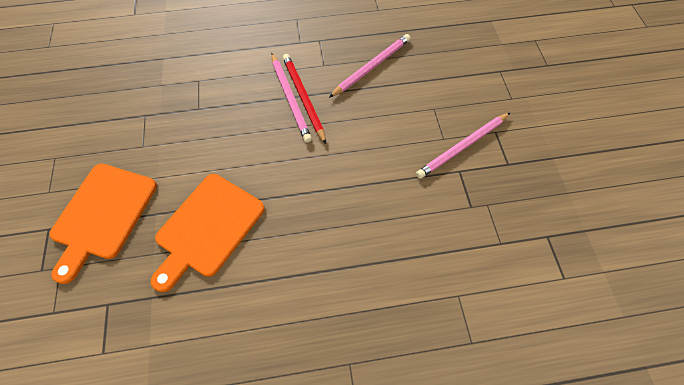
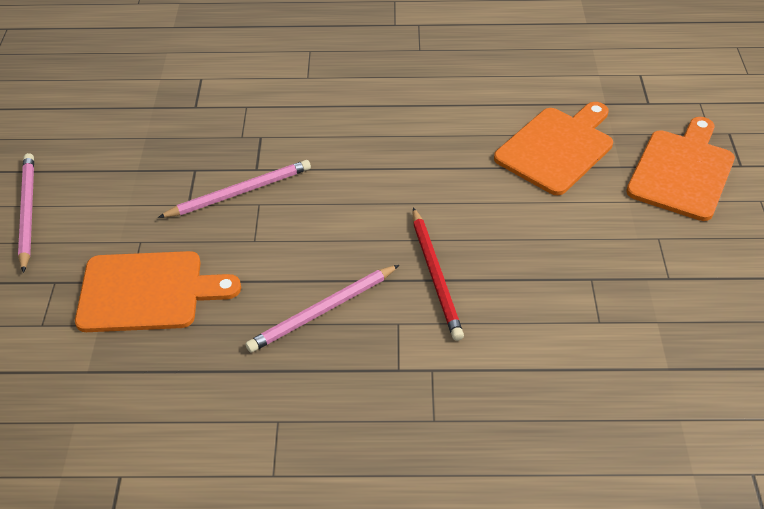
camera: 170 degrees left, 15 degrees down
(290, 98) = (455, 277): pink pencil -> pink pencil (27, 212)
(485, 65) = (147, 292): none -> orange cutting board

